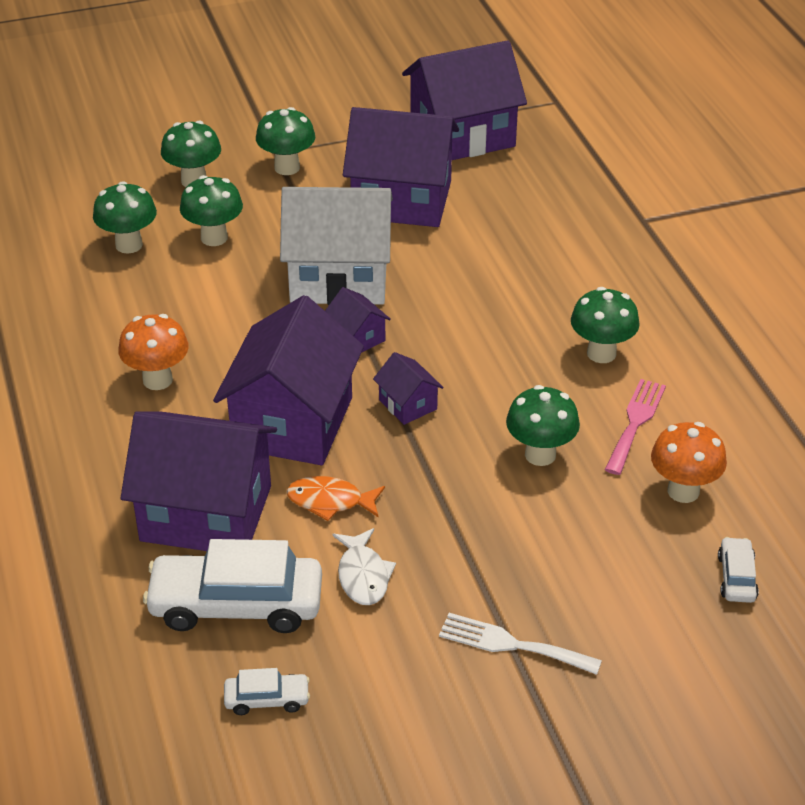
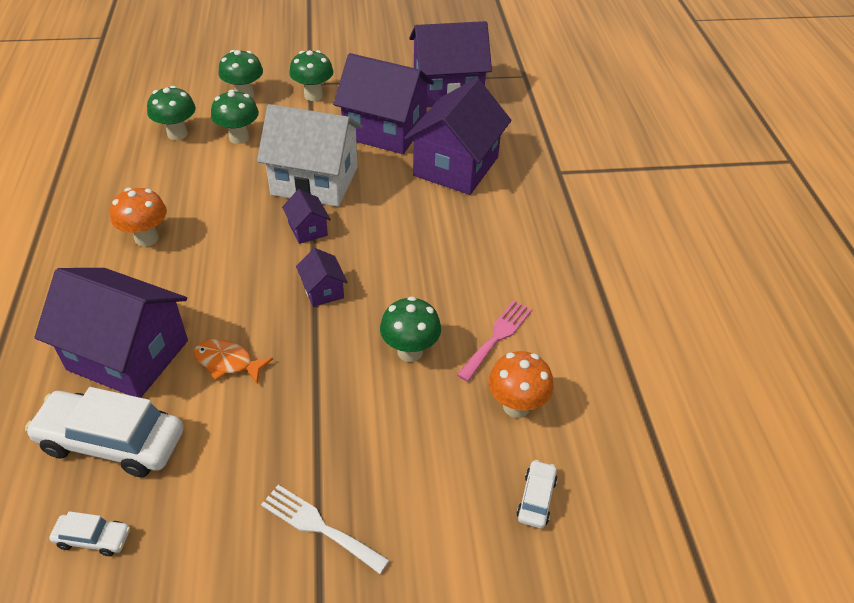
camera: 10 degrees right, 5 degrees up
(293, 423) = (229, 290): purple house -> purple house (456, 166)
(363, 575) = (224, 434): white fish -> none
(601, 353) = (490, 273): green mushroom -> none

